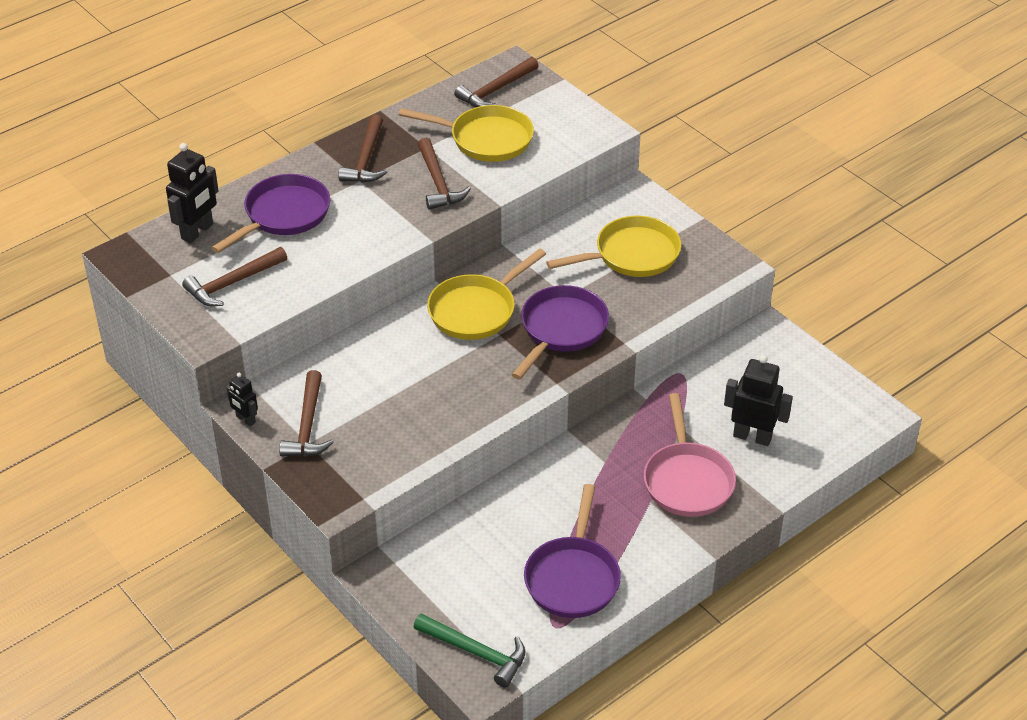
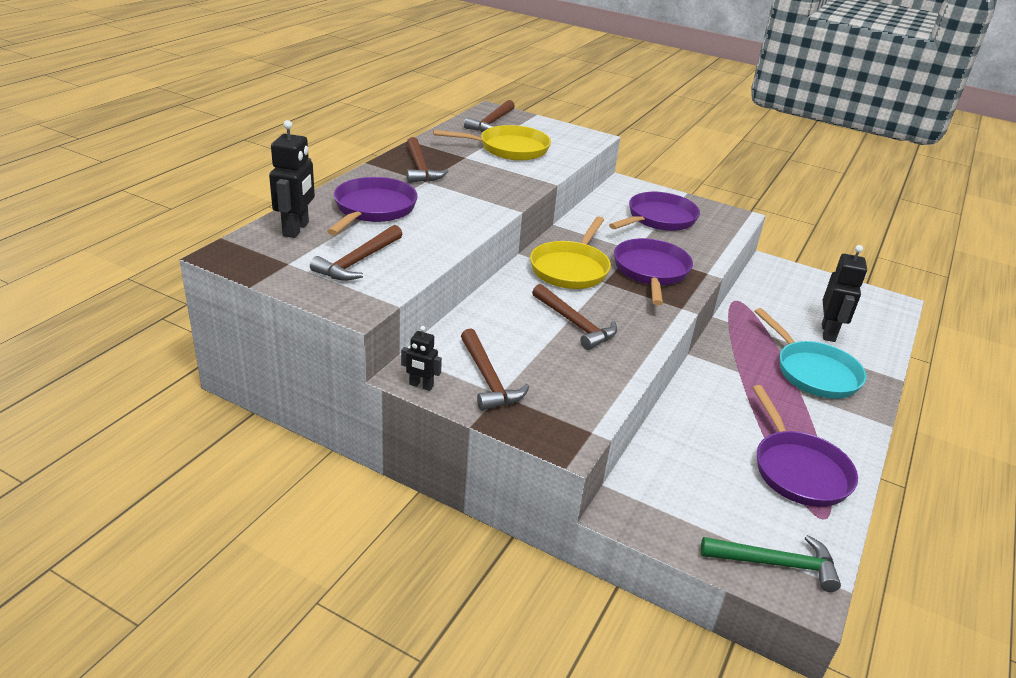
camera: 25 degrees left, 10 degrees down
(438, 182) = (493, 176): brown hammer -> brown hammer (575, 324)
(632, 255) = (658, 219): yellow pan -> purple pan
(687, 480) = (813, 372): pink pan -> turquoise pan
(752, 436) = (828, 332): black robot -> black robot turned 105 degrees clockwise

